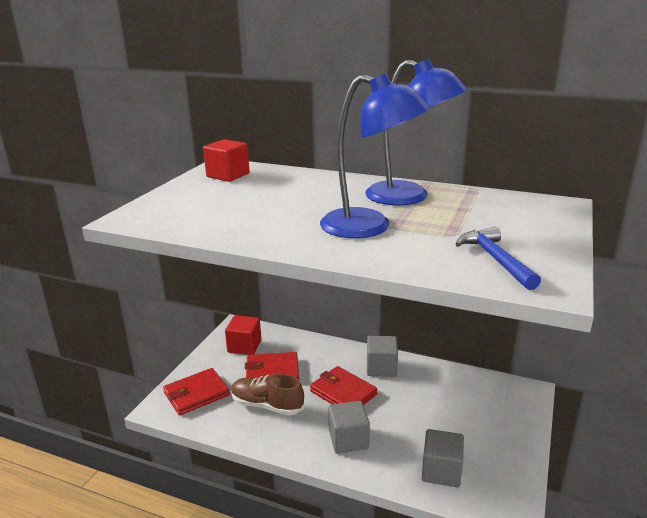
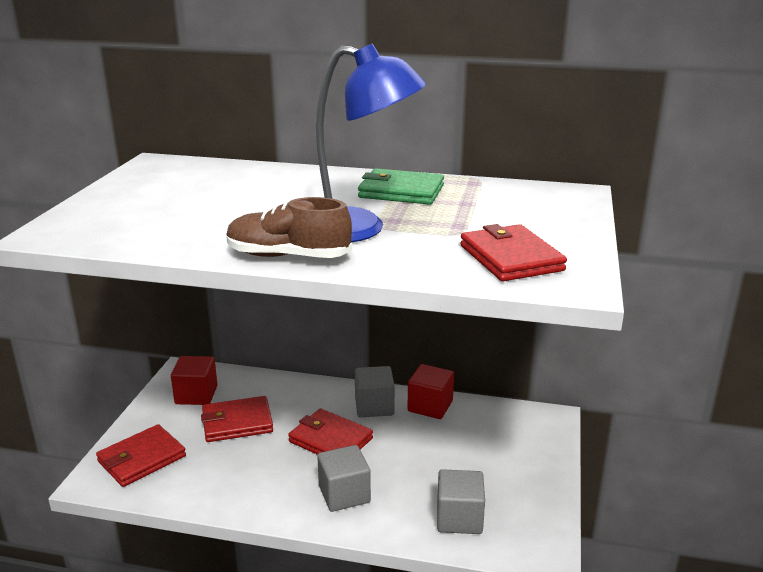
camera: 10 degrees left, 0 degrees up
(228, 175) = (167, 174): red cube -> red cube (430, 406)
(267, 405) = (236, 464): brown shoe -> brown shoe (288, 256)
(409, 197) = (401, 191): blue lamp -> green wallet
(495, 259) = (511, 258): blue hammer -> red wallet

